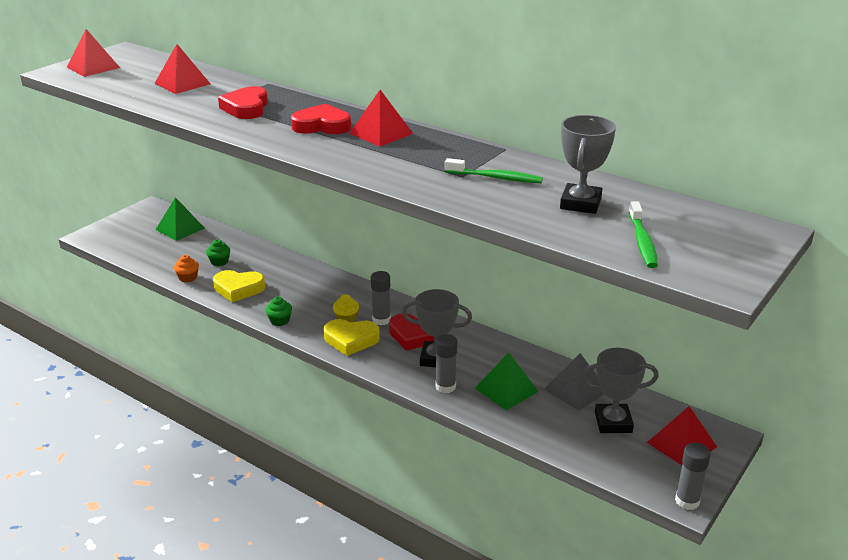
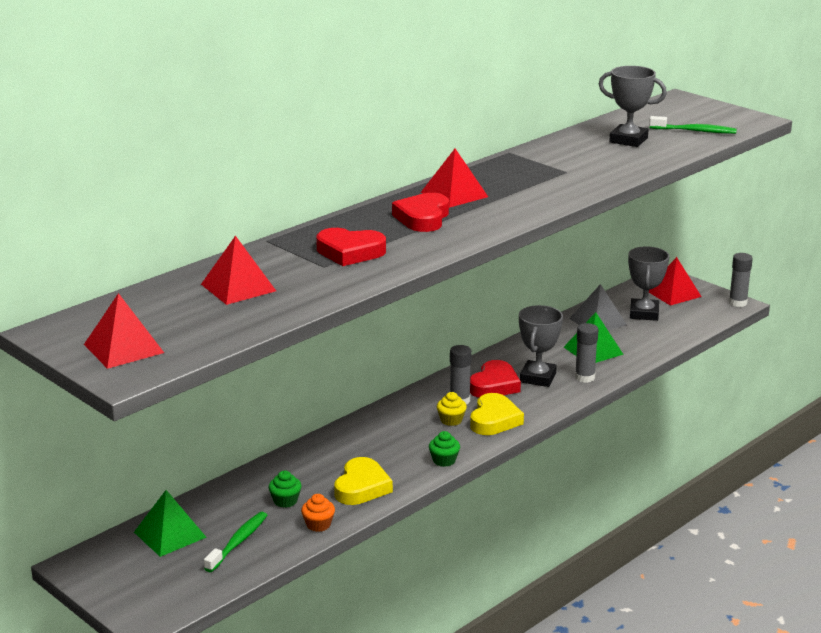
camera: 80 degrees left, 5 degrees down
(496, 178) = (573, 161): green toothbrush -> green toothbrush (238, 542)

